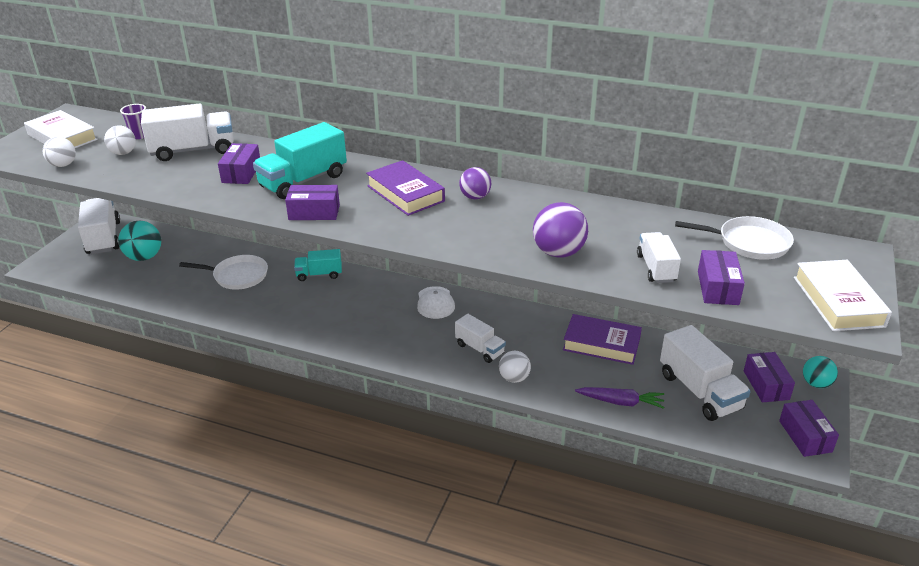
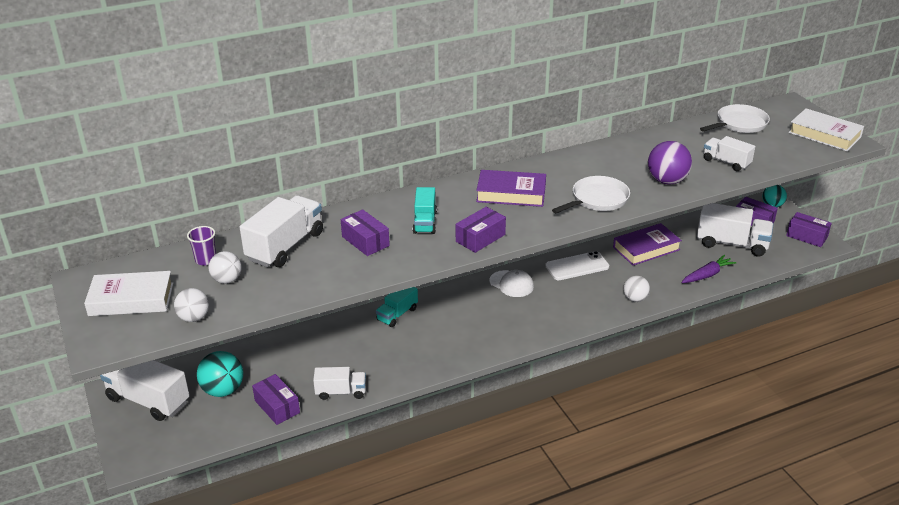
camera: 45 degrees left, 0 degrees up
(237, 276) = (335, 354): white pan -> white pan (597, 199)
(303, 181) = (425, 222): turquoise truck -> turquoise truck, size x0.60
(475, 197) = (557, 173): purple ball -> none
(480, 349) = (587, 295): white truck -> white truck (341, 392)
(512, 321) = (577, 266): none -> white phone
(718, 288) = (769, 157): purple box -> purple box (277, 406)

